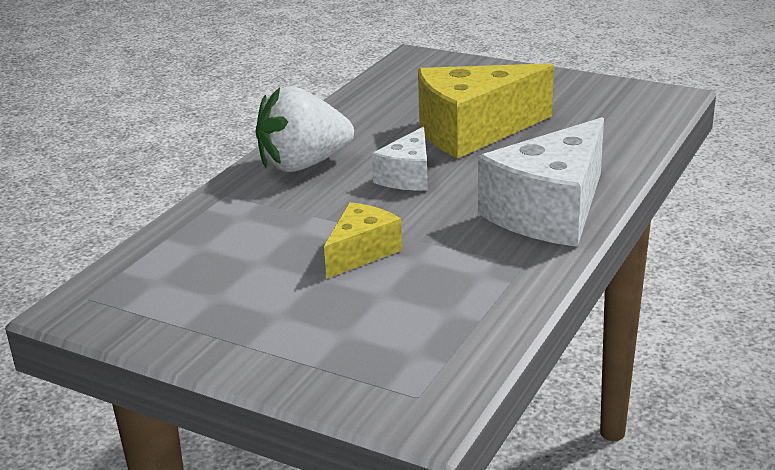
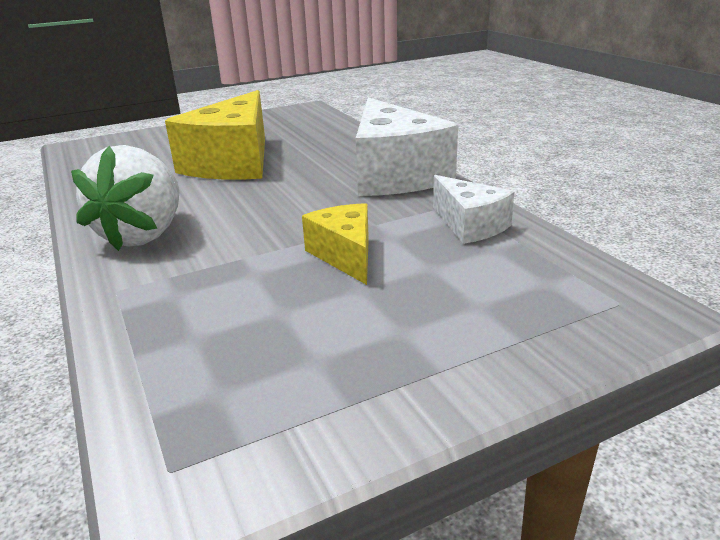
camera: 55 degrees left, 0 degrees up
(407, 176) = (254, 201): white cheese -> white cheese (470, 225)

